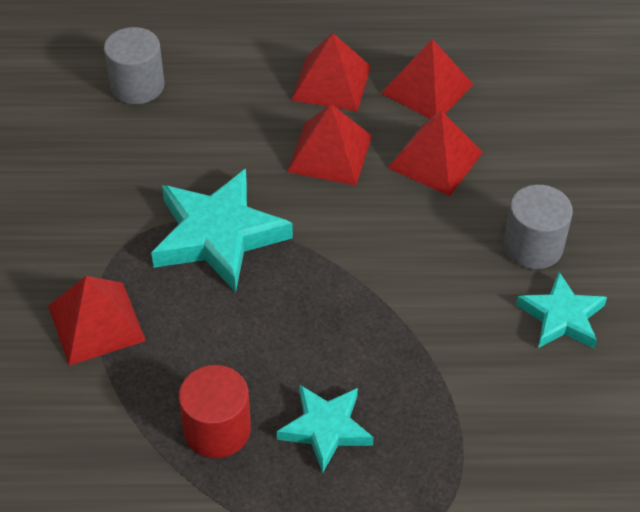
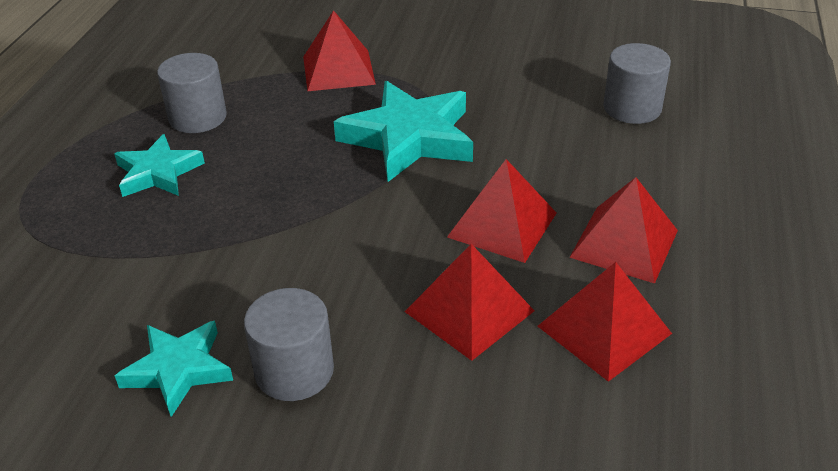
camera: 105 degrees right, 10 degrees down
(217, 429) = (197, 117): red cylinder -> grey cylinder

